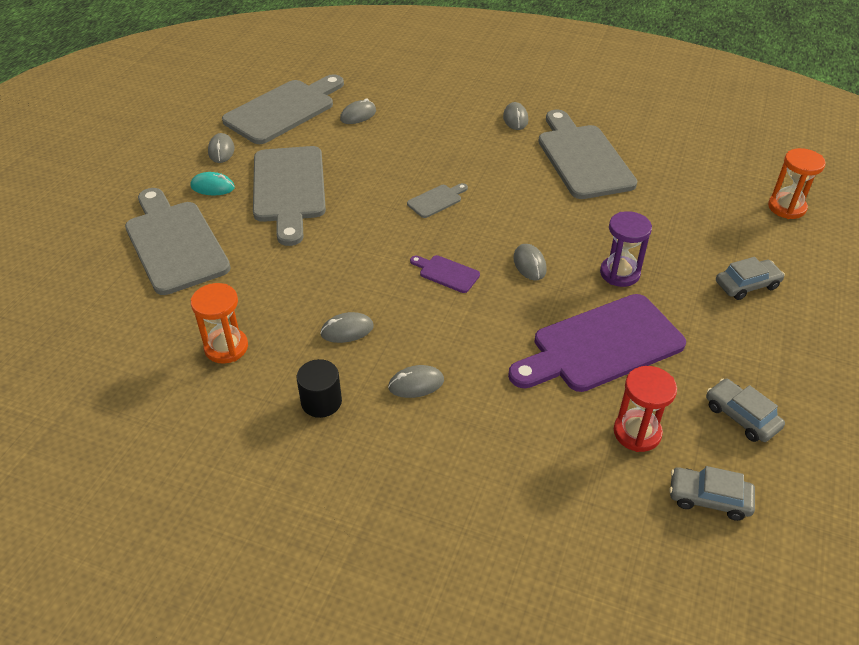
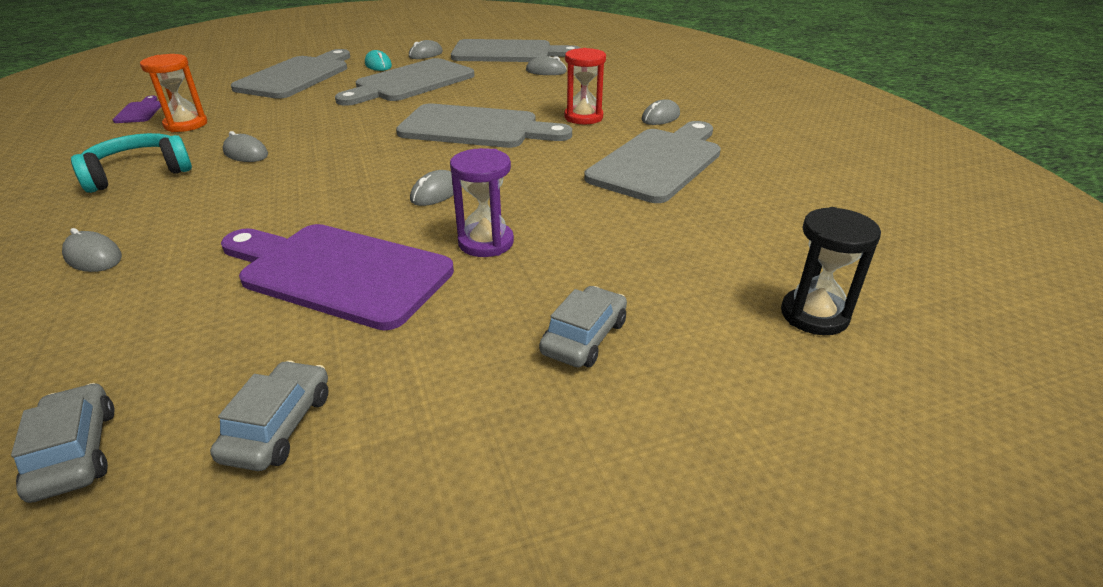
camera: 50 degrees right, 10 degrees down
(321, 402) = (139, 173): black cylinder -> turquoise headphones
(416, 384) = (191, 201): grey mouse -> grey mouse (93, 257)
(436, 200) = (476, 128): grey cutting board -> grey cutting board, size x2.31
(446, 273) = (372, 163): purple cutting board -> purple cutting board (140, 111)
(637, 432) = (189, 347): red hourglass -> red hourglass (583, 117)
(747, 285) = (584, 337): grey car -> grey car turned 90 degrees counterclockwise
(786, 207) = (814, 315): orange hourglass -> black hourglass

